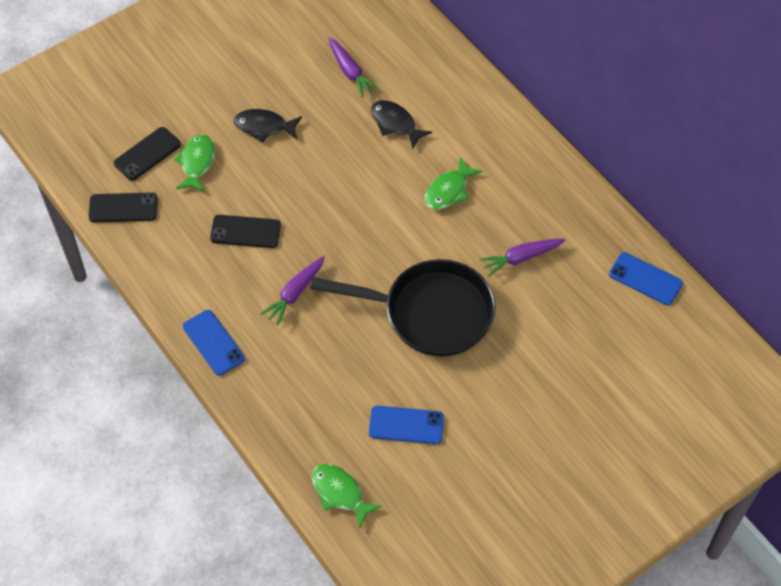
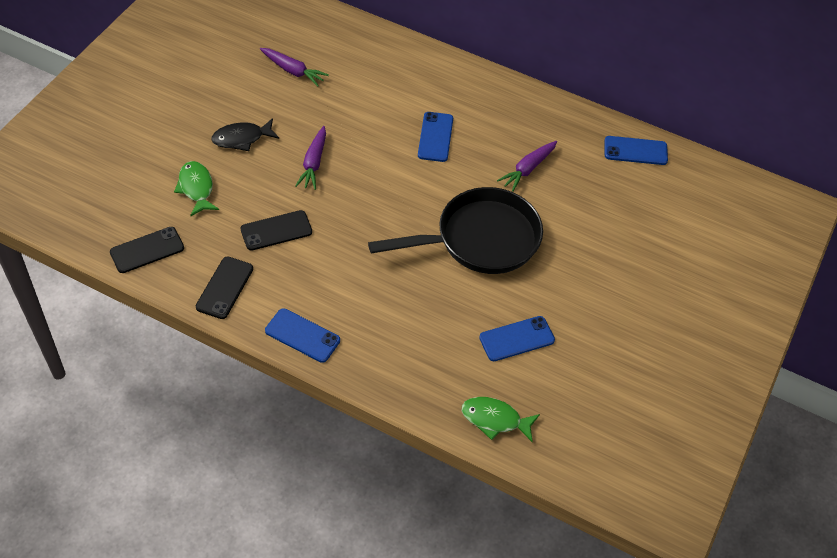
camera: 30 degrees left, 5 degrees down
(147, 154) = (144, 196): black phone -> black phone (225, 288)
(295, 293) = (352, 266): purple carrot -> purple carrot (313, 163)
(395, 124) = (357, 99): black fish -> none
(449, 190) = (435, 137): green fish -> blue phone

